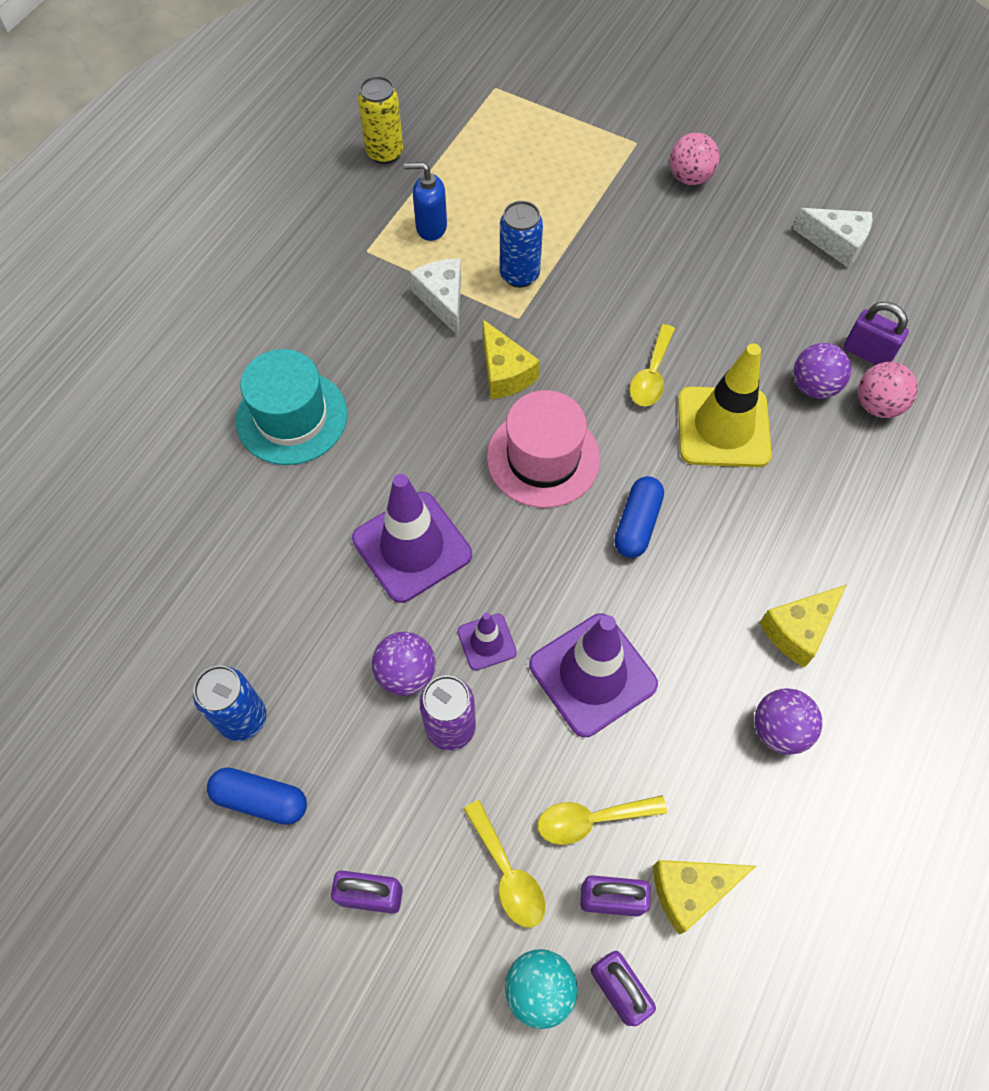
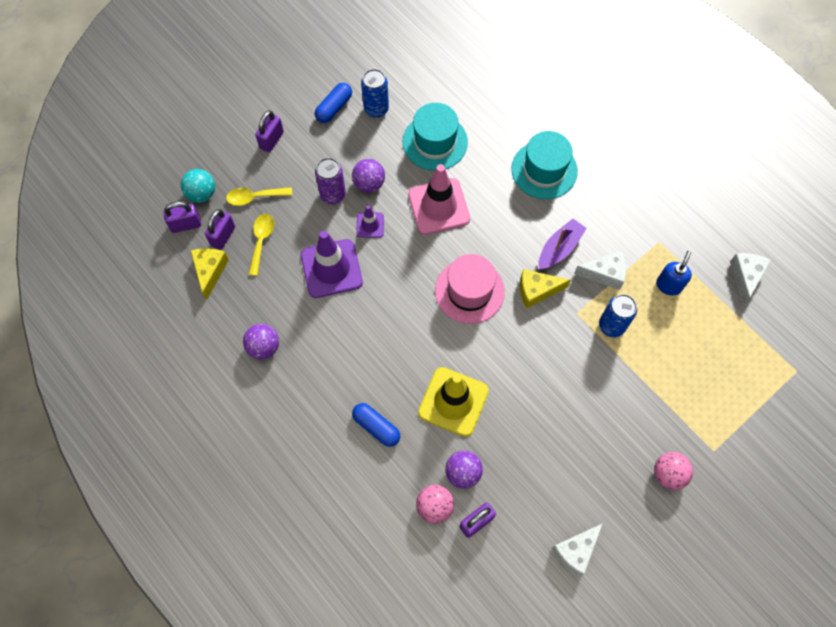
camera: 110 degrees right, 5 degrees up
(286, 593) = (435, 142): none -> turquoise hat
(384, 153) = (745, 277): yellow can -> white cheese
(412, 547) = (438, 206): purple traffic cone -> pink traffic cone
(424, 363) = (559, 248): none -> purple boat
(637, 524) = (408, 325): blue capsule -> blue capsule (376, 427)
(651, 375) = (506, 375): yellow spoon -> none
(798, 630) = (311, 382): yellow cheese -> none

